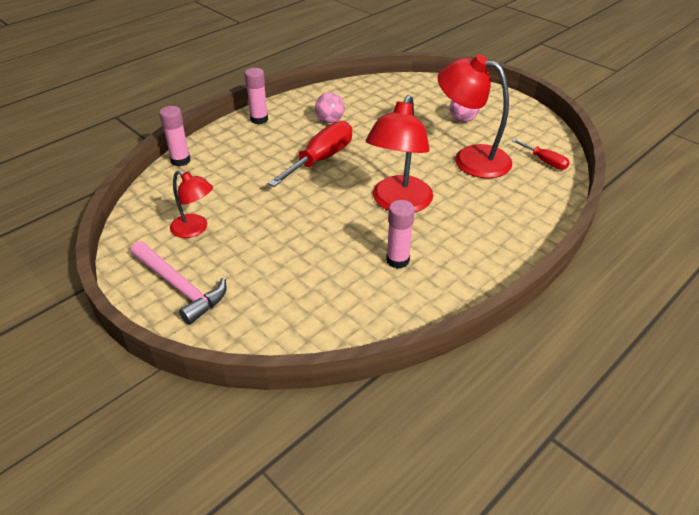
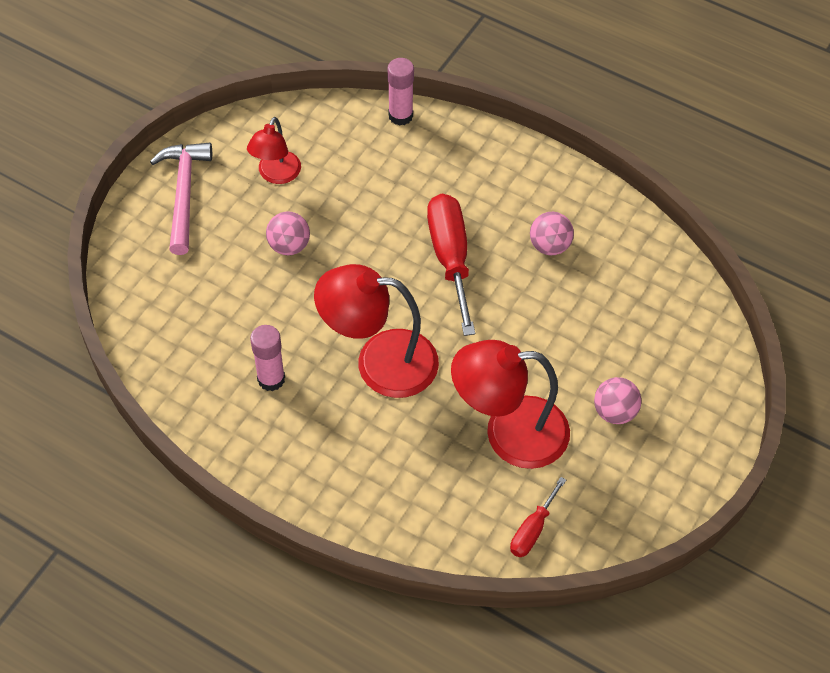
camera: 75 degrees right, 15 degrees up
(180, 287) = (184, 194): pink hammer -> pink hammer turned 150 degrees clockwise
(259, 119) = (523, 165): pink glue stick -> none
(271, 232) = (289, 246): none -> pink ball
(321, 159) = (450, 258): red screwdriver -> red screwdriver turned 120 degrees counterclockwise
(470, 159) = (509, 433): red lamp -> red lamp turned 105 degrees counterclockwise

